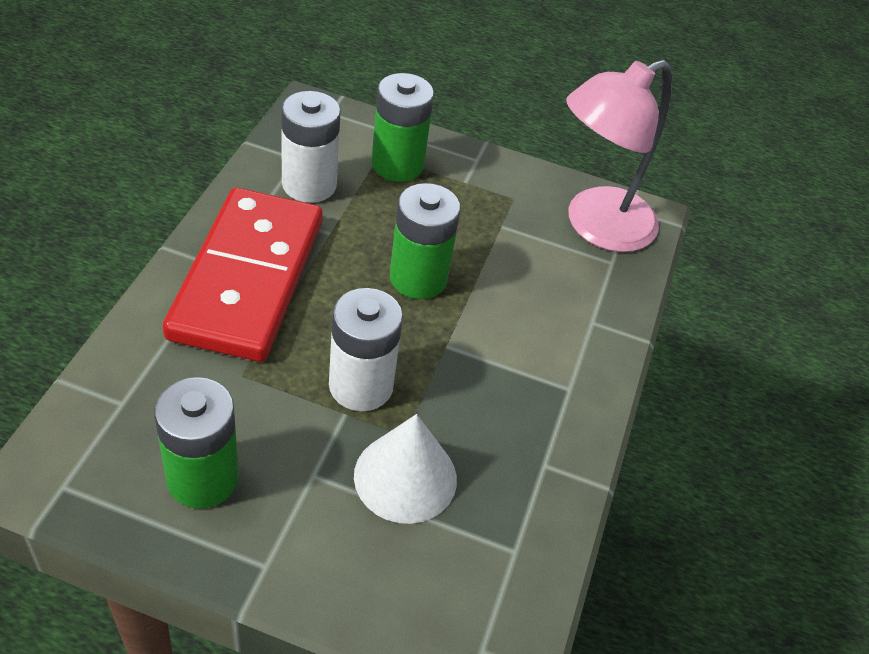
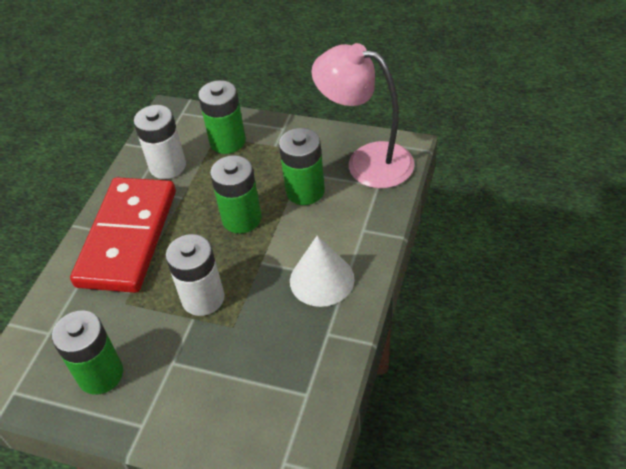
camera: 10 degrees right, 0 degrees up
(405, 477) = (233, 355): white cone -> white cone (322, 279)
(509, 253) = (305, 191): none -> green battery
(596, 227) = (367, 162): pink lamp -> pink lamp turned 60 degrees clockwise

